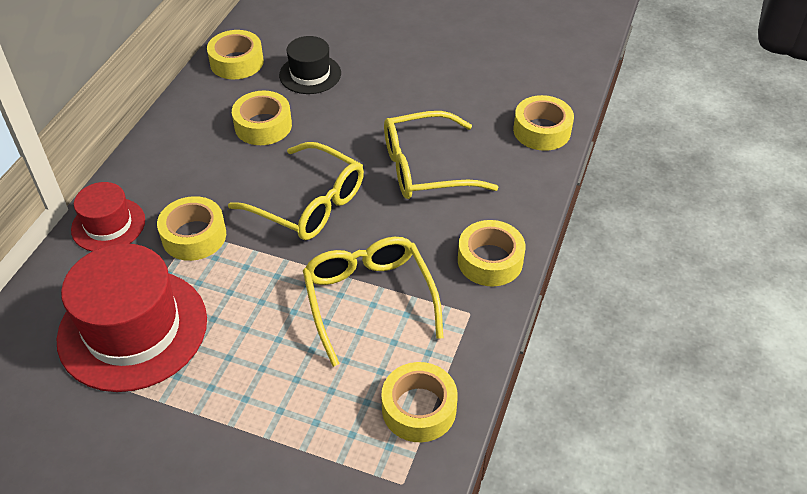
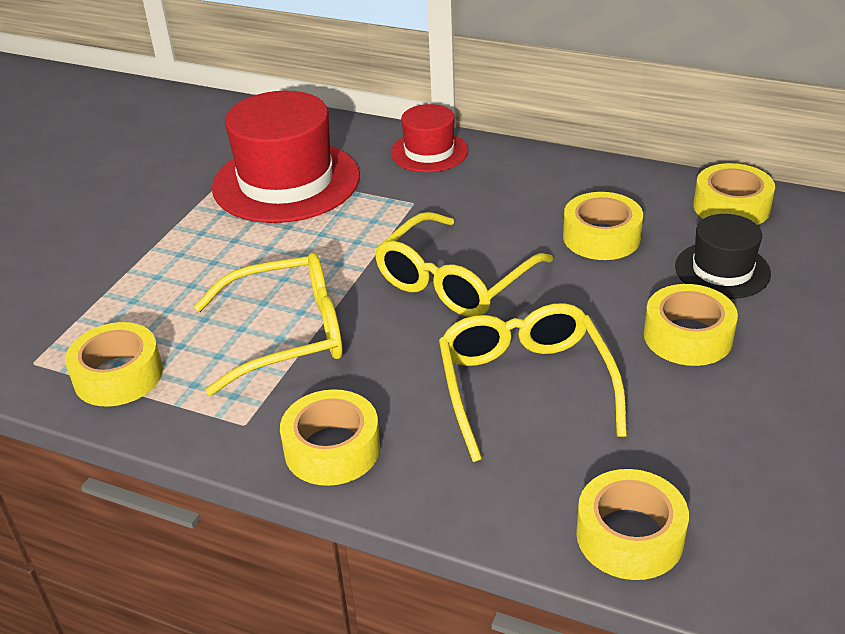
camera: 95 degrees right, 10 degrees down
(194, 236) = (407, 204): yellow tape -> yellow tape (687, 336)

